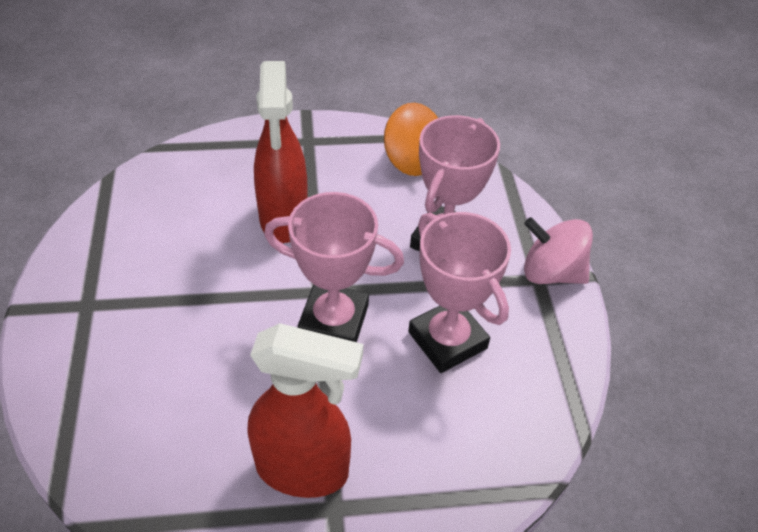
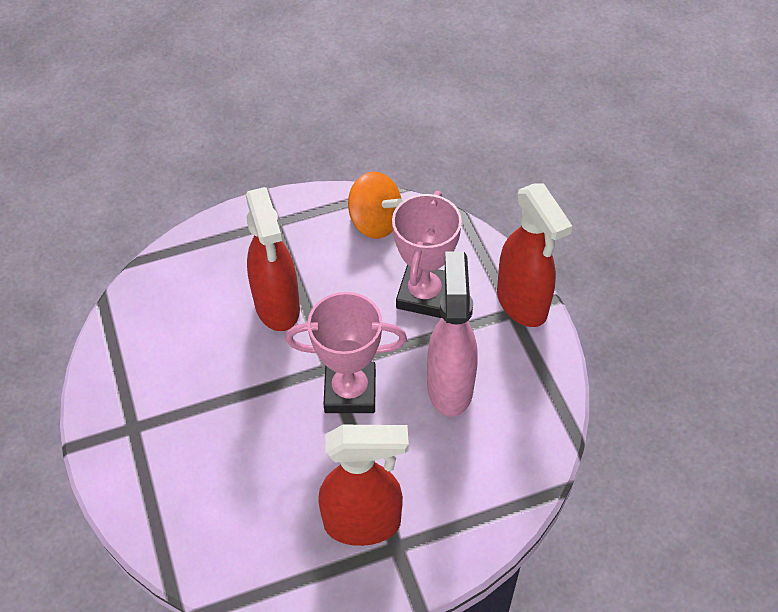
camera: 10 degrees left, 5 degrees up
(447, 340) = (450, 386): pink trophy -> pink spray bottle
(551, 272) = (522, 304): pink spinning top -> red spray bottle

